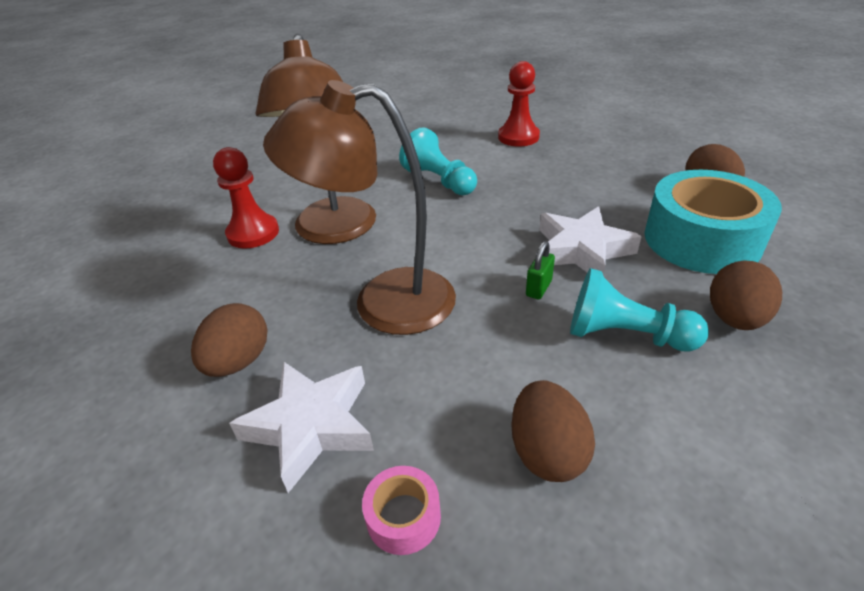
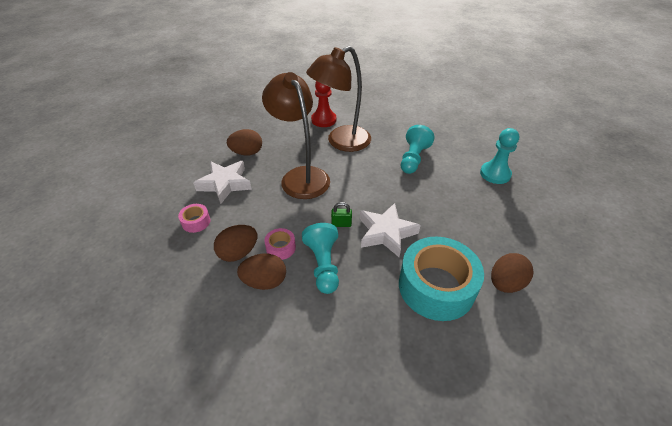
camera: 60 degrees right, 5 degrees up
(518, 137) = (495, 174): red pawn -> turquoise pawn
(561, 380) = (280, 248): none -> pink tape
(734, 319) = (363, 310): brown egg -> brown egg (265, 282)

